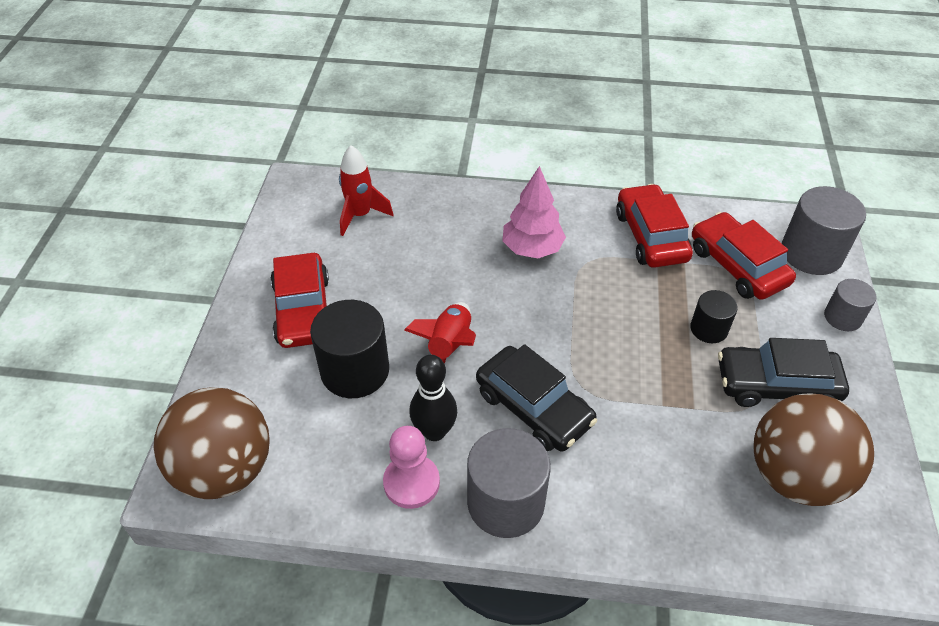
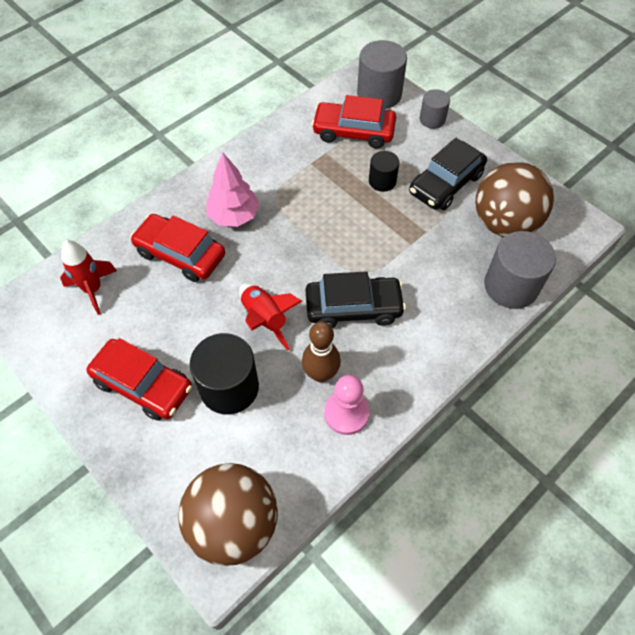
camera: 50 degrees left, 10 degrees up
(434, 431) = (321, 374): black bowling pin -> brown bowling pin
(505, 502) = (404, 371): grey cylinder -> grey cylinder (511, 286)
(650, 236) = (289, 151): red car -> red car (180, 254)

